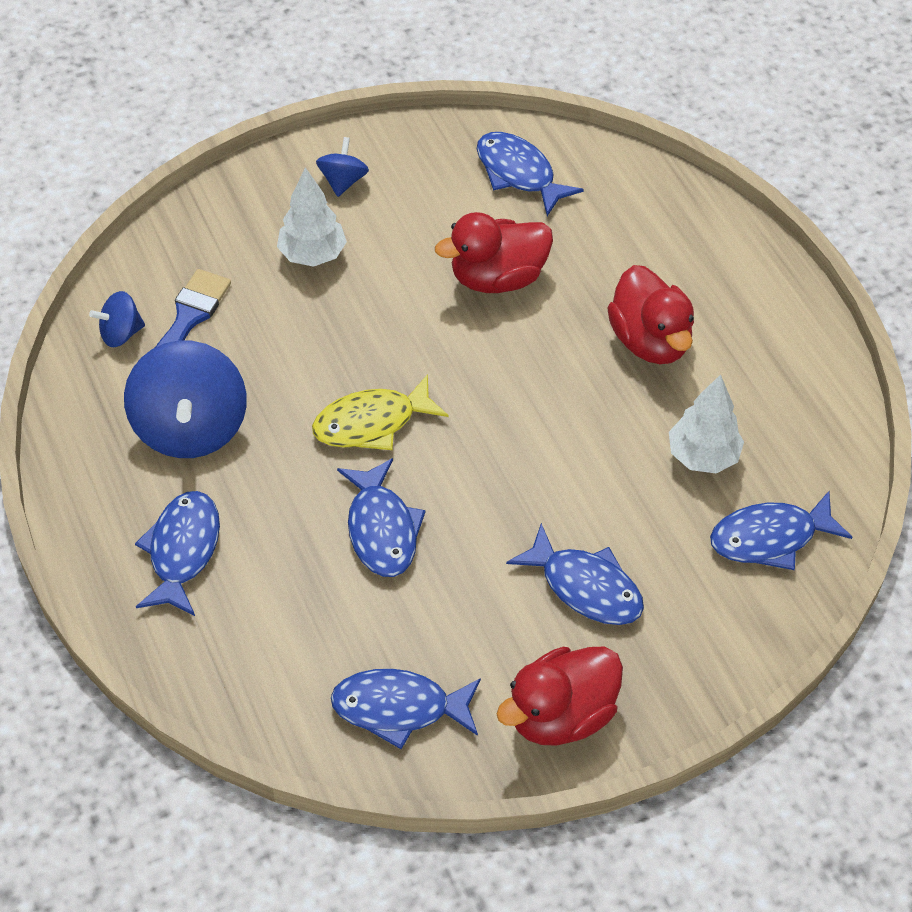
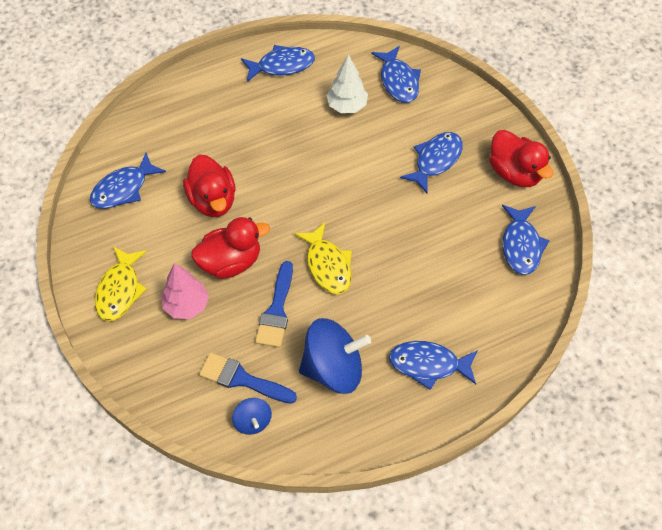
camera: 90 degrees left, 5 degrees up
(295, 359) = (276, 310): none -> blue brush
(312, 255) = (186, 305): white tree -> pink tree
(343, 181) = (120, 290): blue spinning top -> yellow fish
(381, 529) = (405, 257): blue fish -> blue fish (282, 65)
(650, 341) = (265, 126): red duck -> red duck (230, 262)

